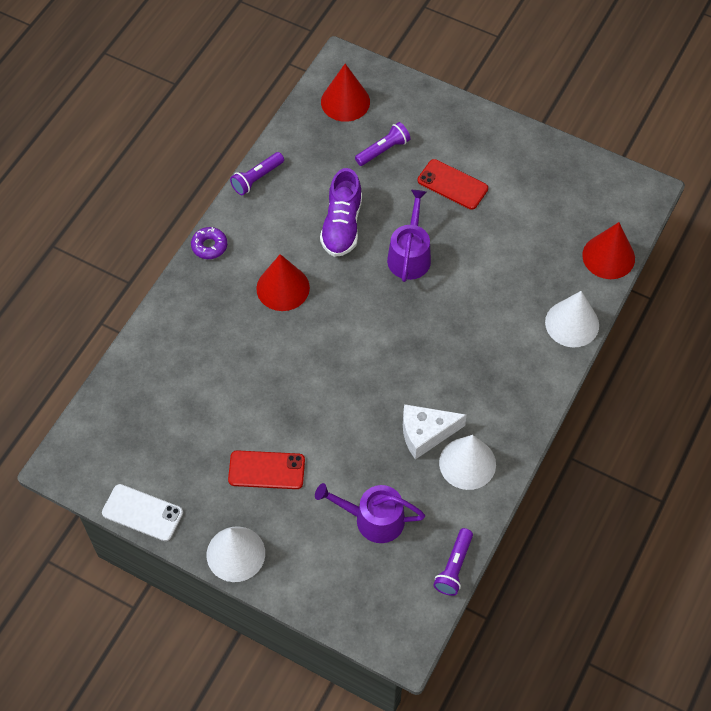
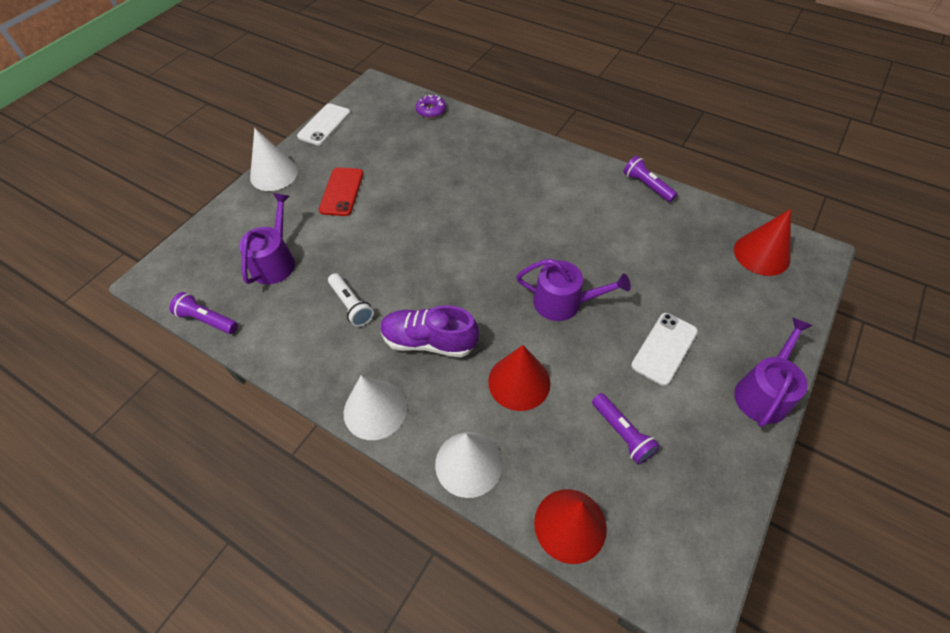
camera: 95 degrees right, 5 degrees down
(209, 246) = (567, 156): purple donut -> purple donut (431, 110)
(283, 288) = (523, 203): red cone -> red cone (519, 382)
(342, 225) = (597, 247): purple shoe -> purple shoe (429, 341)
(383, 150) = (702, 285): purple flashlight -> purple flashlight (622, 433)
(426, 434) = (351, 305): white cheese -> white flashlight
(452, 184) = (664, 348): red phone -> white phone
(467, 463) = (311, 338): white cone -> white cone (375, 410)
(487, 125) = (763, 392): none -> purple watering can

